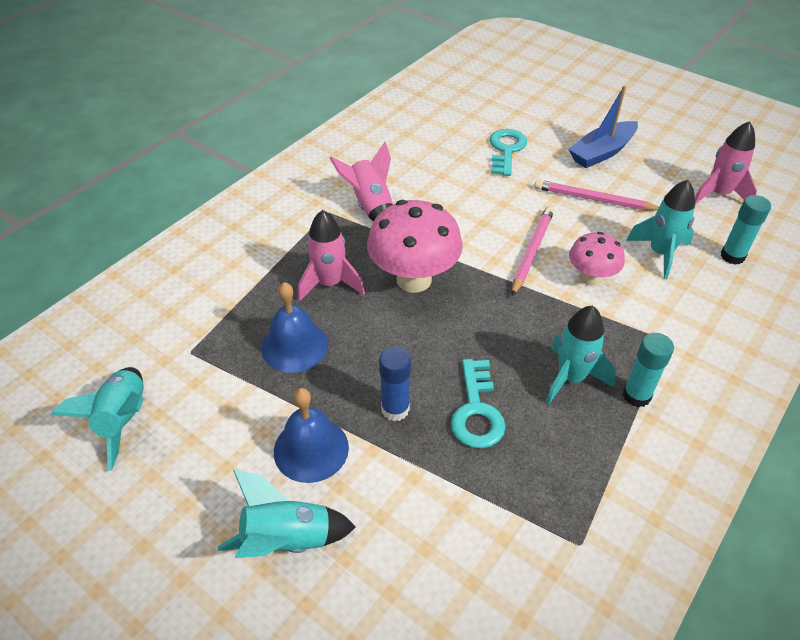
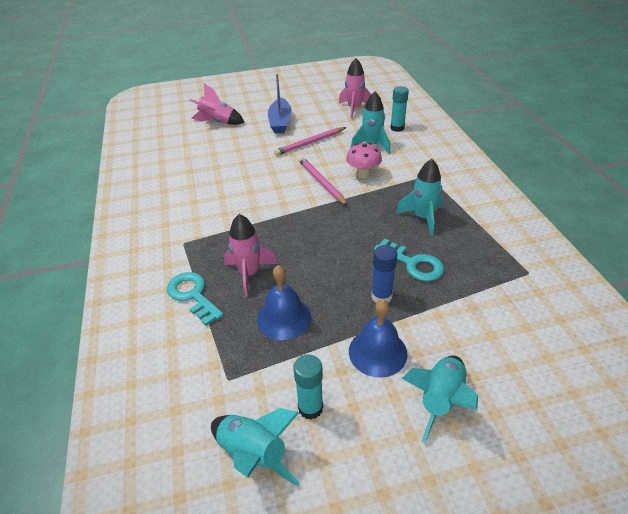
camera: 50 degrees left, 5 degrees down
(370, 206) = (205, 222): pink rocket -> pink rocket (217, 122)
(414, 279) = (289, 236): pink mushroom -> none
(506, 150) = (233, 149): turquoise key -> turquoise key (193, 295)
(636, 395) = (453, 203): turquoise glue stick -> turquoise glue stick (310, 408)

